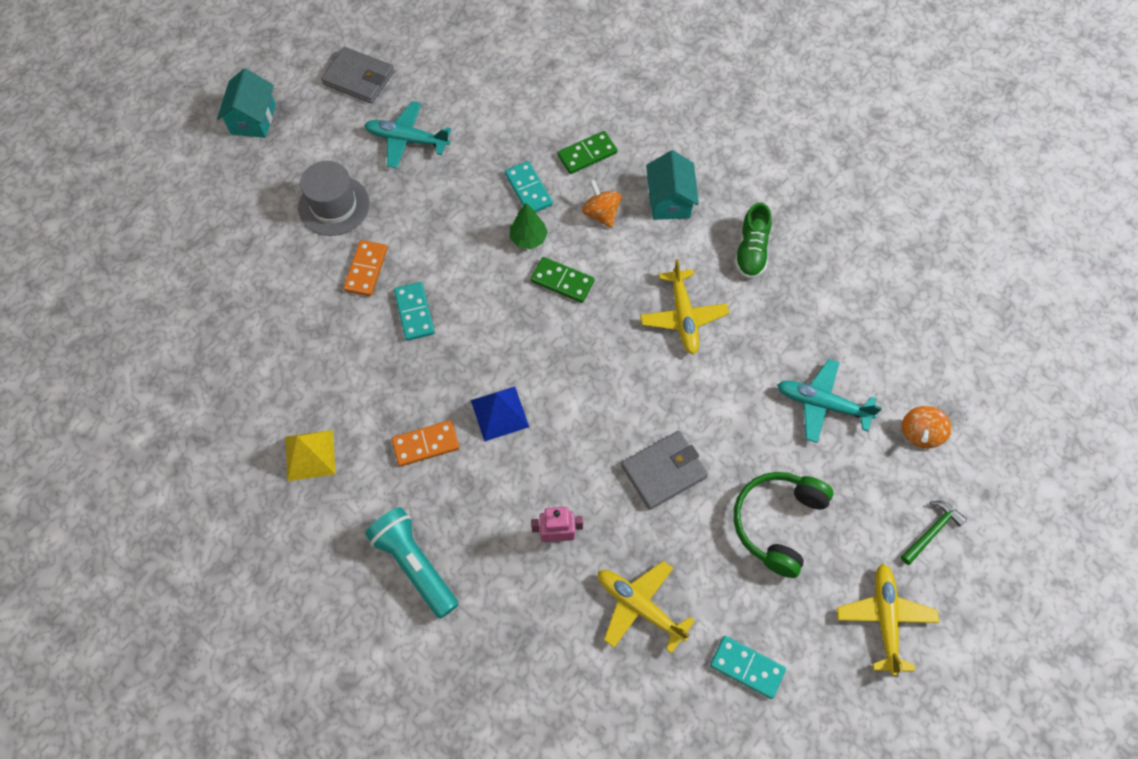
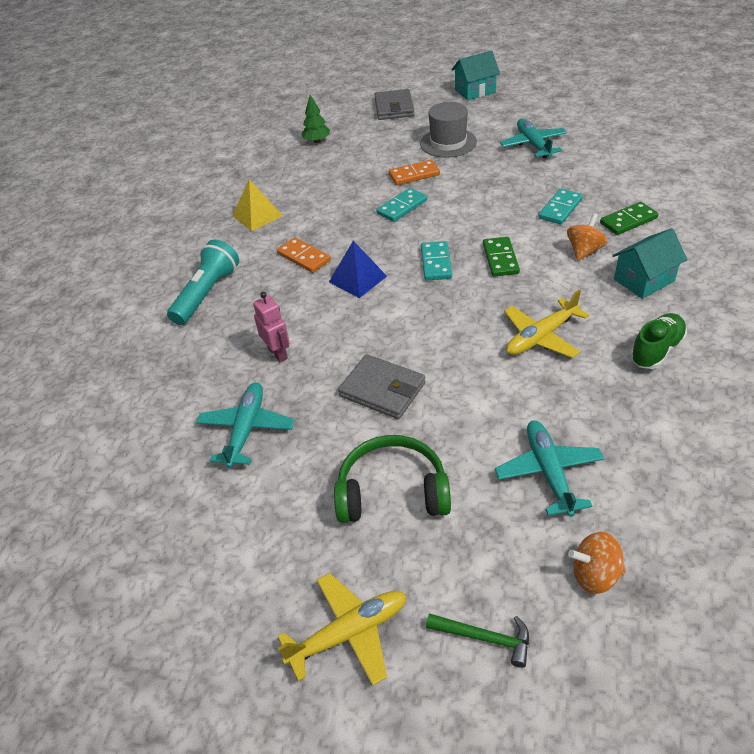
camera: 65 degrees right, 20 degrees down
(359, 78) = (555, 108): grey wallet -> grey wallet (394, 108)
(528, 238) = (518, 227): green tree -> green tree (317, 141)
(587, 154) = (628, 221): green domino -> green domino turned 60 degrees counterclockwise
(639, 606) = (246, 429): yellow plane -> turquoise plane
(747, 667) = (230, 531): turquoise domino -> turquoise domino (436, 263)
(751, 251) = (656, 350): green shoe -> green shoe turned 150 degrees clockwise

